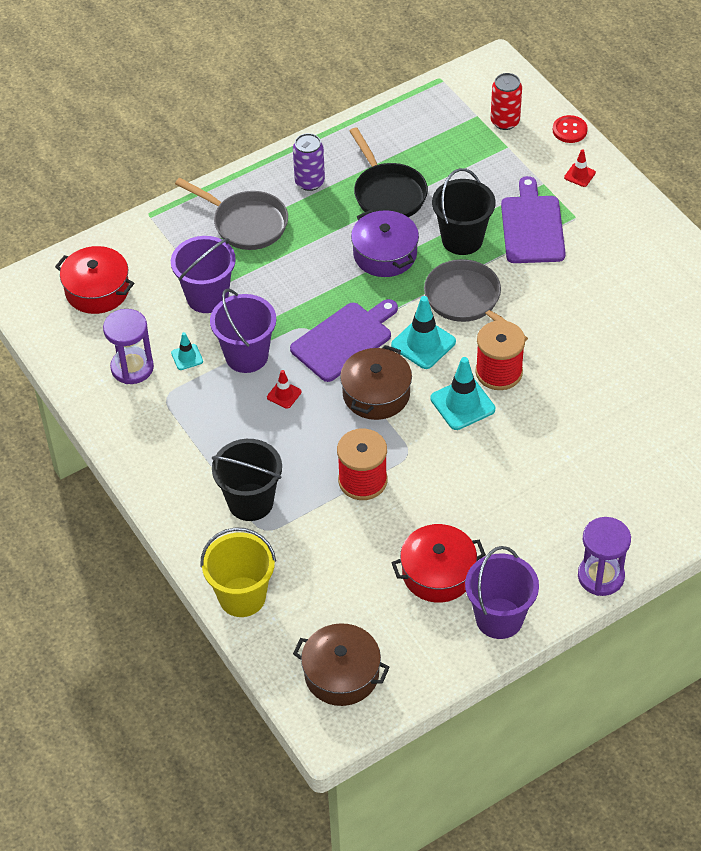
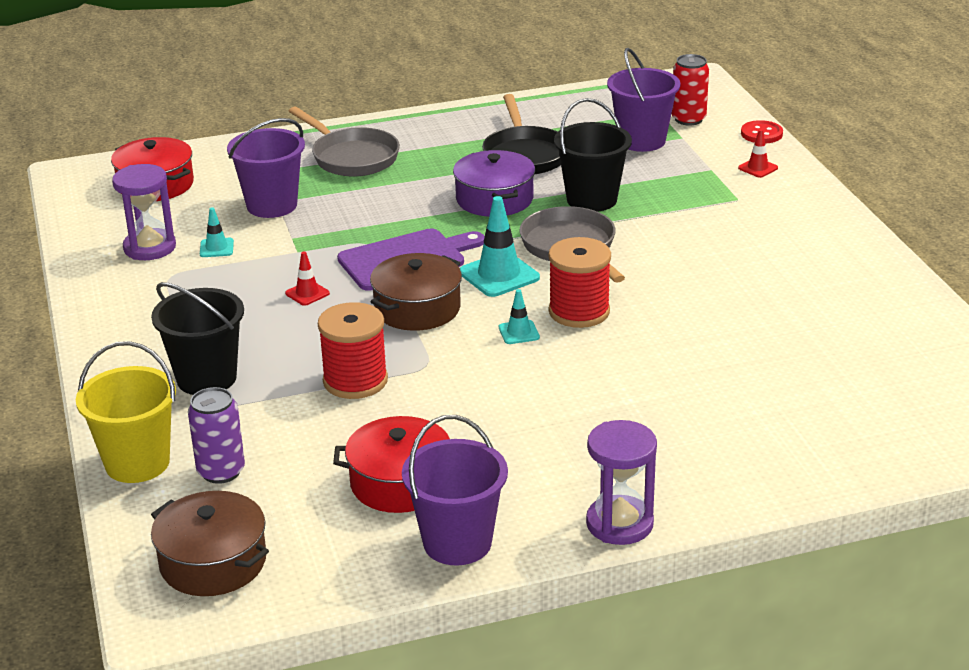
camera: 15 degrees right, 20 degrees down
(246, 356) = (285, 256): purple bucket -> purple bucket (641, 140)
(309, 182) = (441, 136): purple can -> purple can (221, 471)
(462, 404) = (519, 332): turquoise traffic cone -> turquoise traffic cone, size x0.54
(532, 226) = (681, 200): purple cutting board -> none

